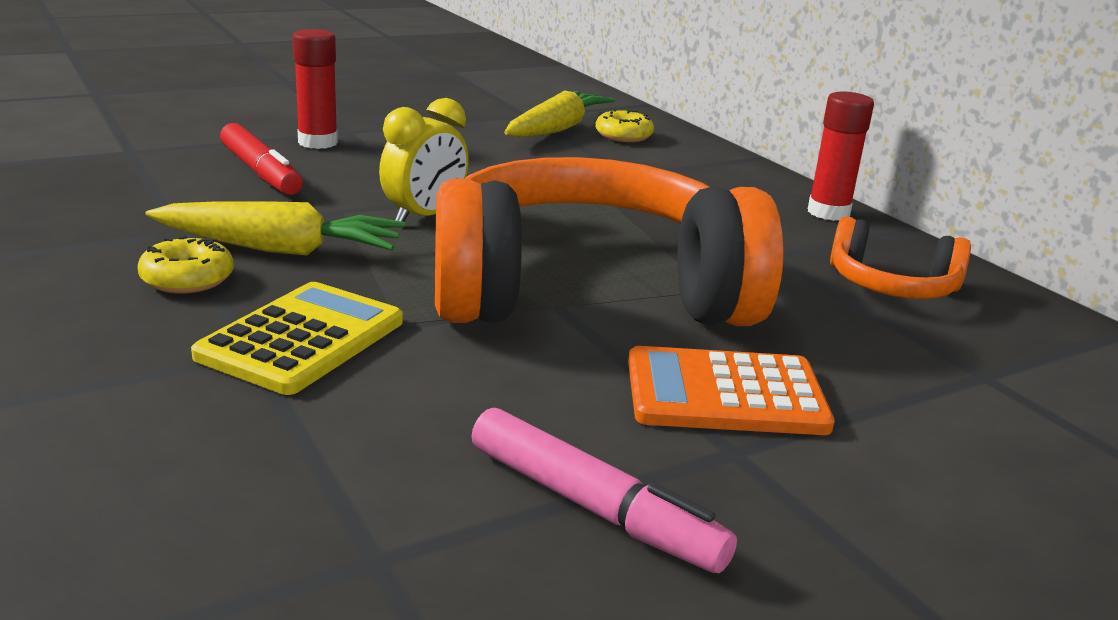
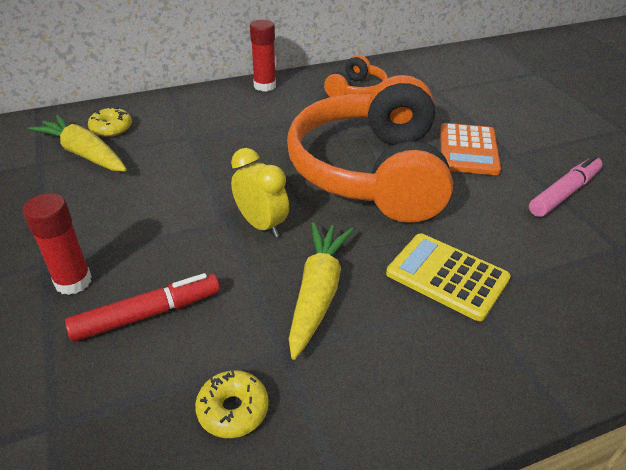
camera: 80 degrees left, 15 degrees up
(187, 279) = (371, 336): yellow donut -> yellow donut (233, 410)

